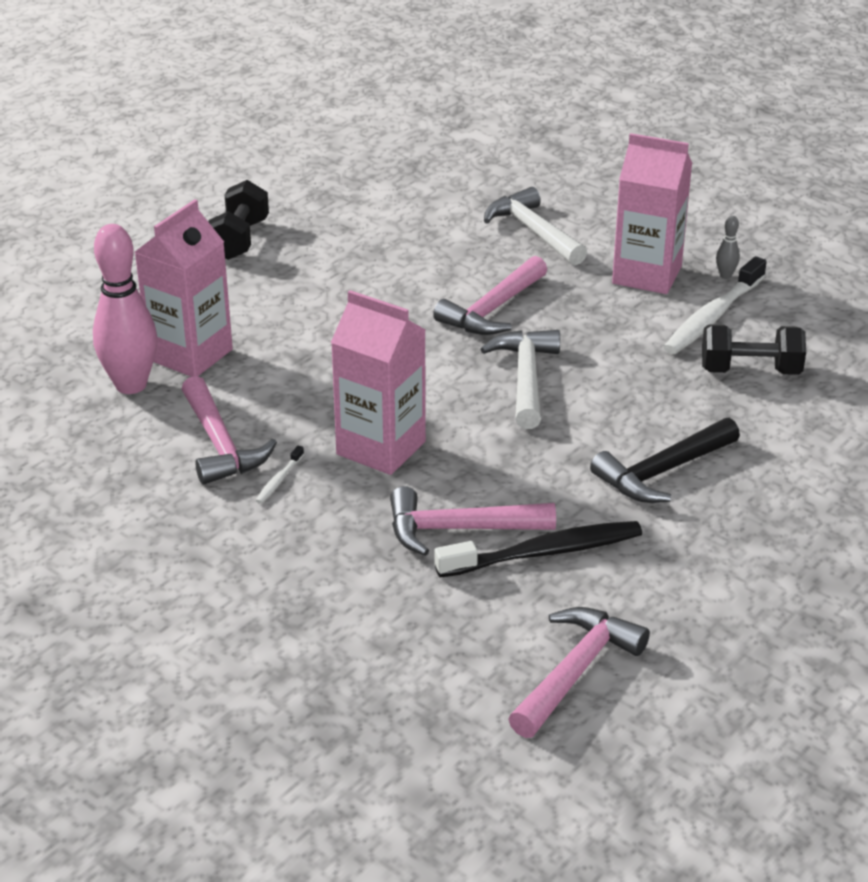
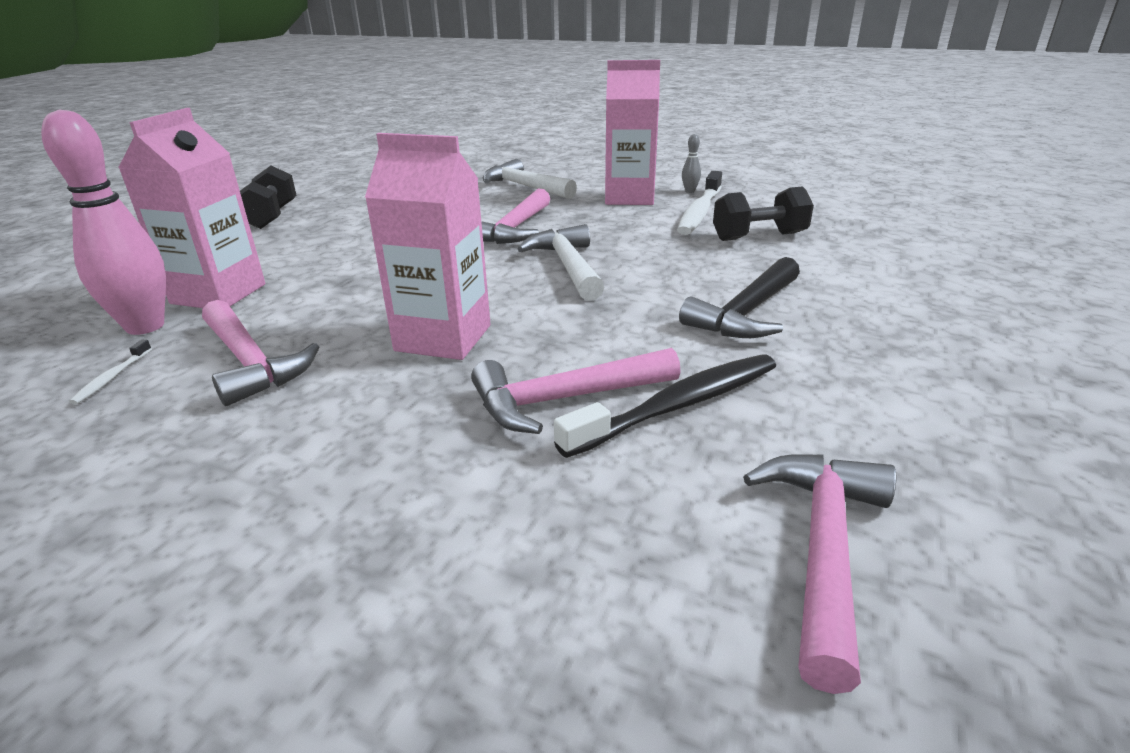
camera: 15 degrees left, 5 degrees down
(279, 480) = (327, 386): white toothbrush -> white toothbrush (112, 377)

